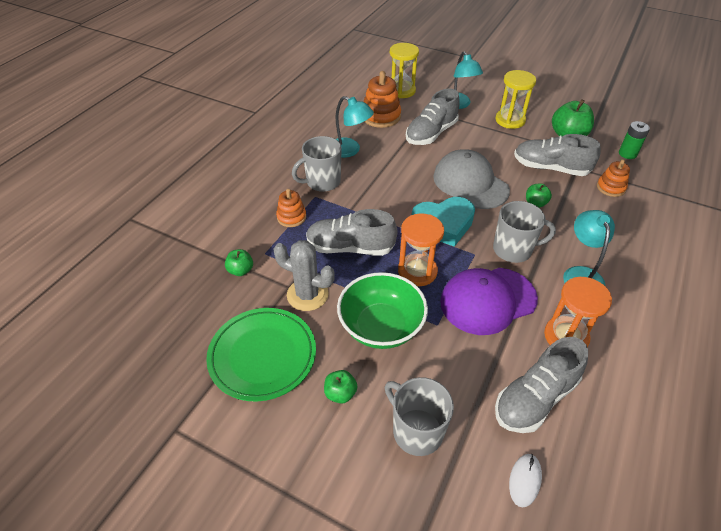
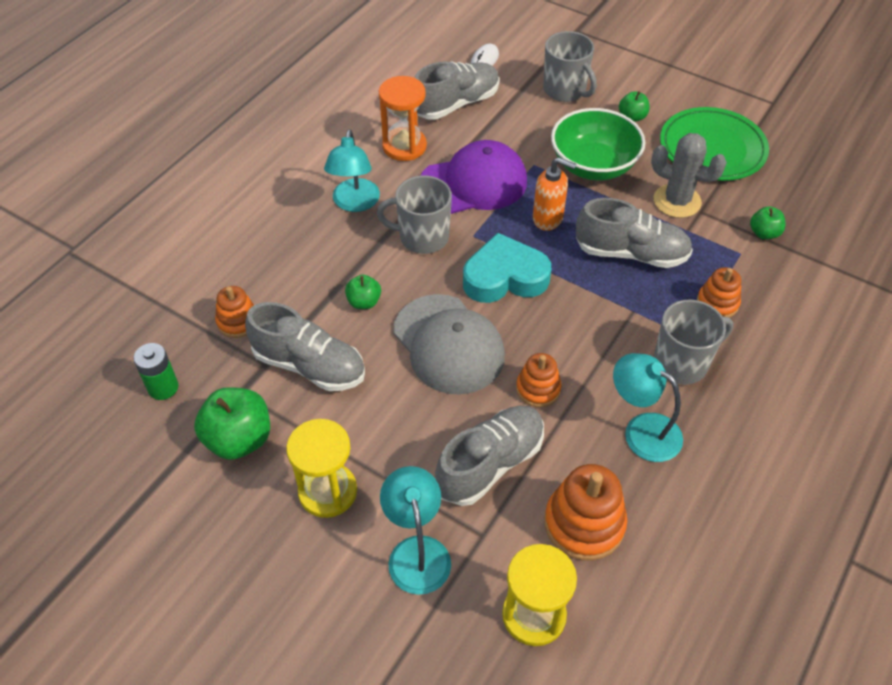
camera: 175 degrees left, 5 degrees up
(410, 165) = (538, 389): none -> orange stacking toy
(417, 271) = (548, 218): orange hourglass -> orange soap dispenser

